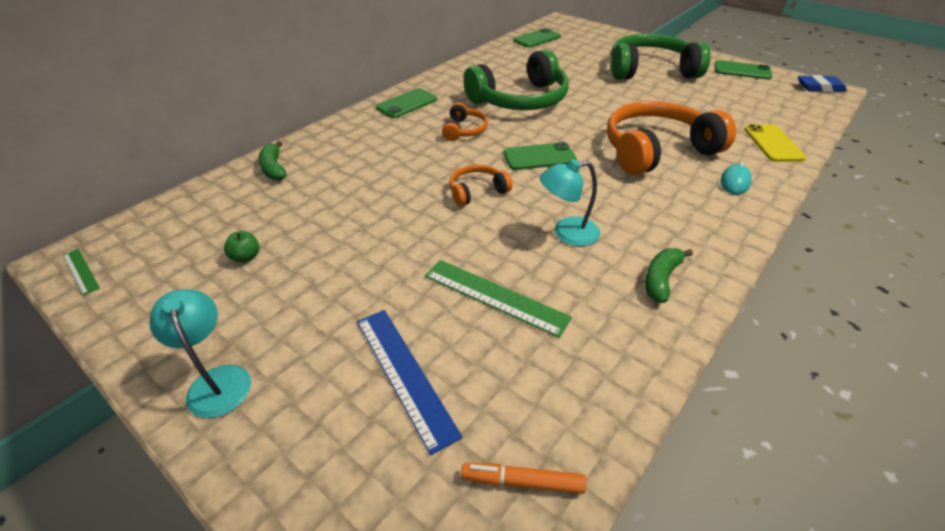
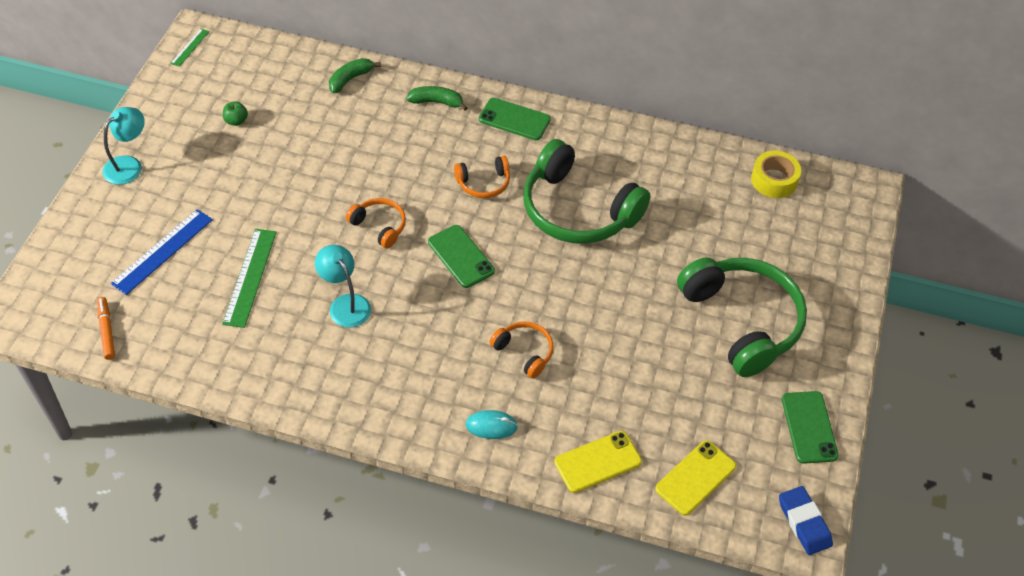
camera: 65 degrees right, 10 degrees up
(537, 39) = (774, 180): green phone -> yellow tape
(656, 150) = (524, 352): orange headphones -> orange headphones, size x0.47
(661, 279) = (310, 378): green banana -> green banana (436, 102)
(785, 112) = (695, 478): none -> yellow phone

